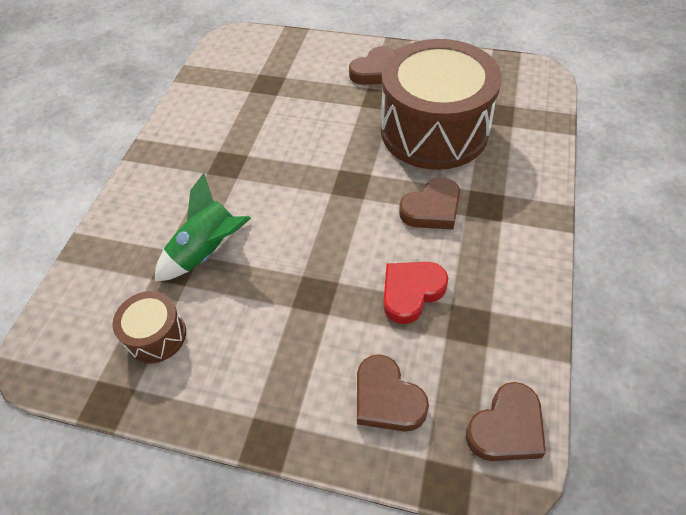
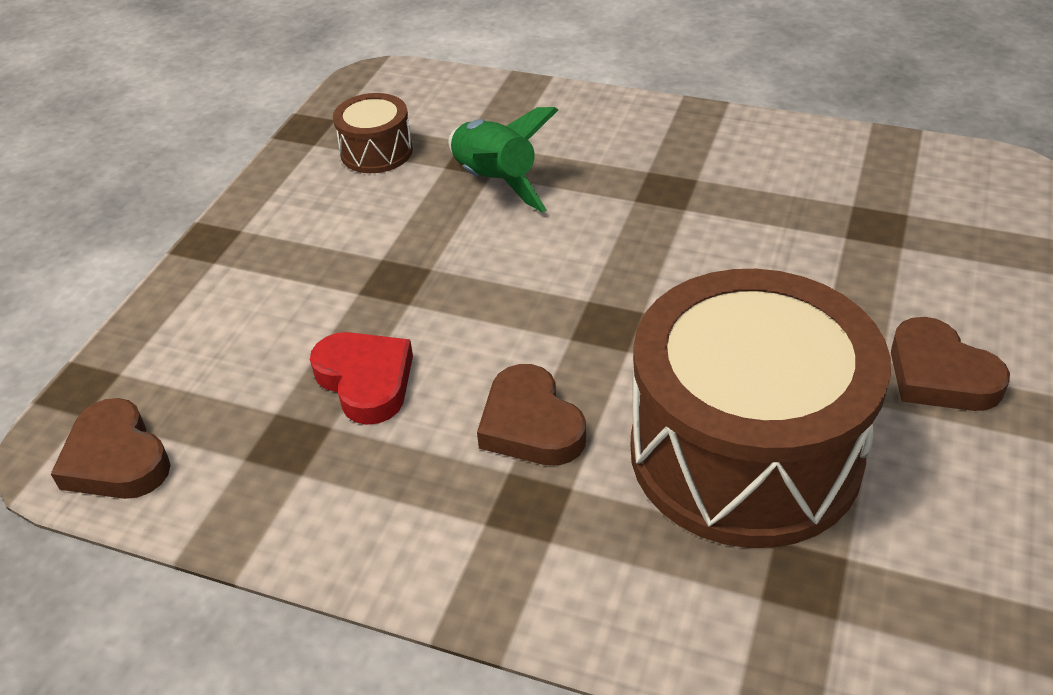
camera: 95 degrees right, 10 degrees down
(387, 398) = (212, 342): brown heart -> none

